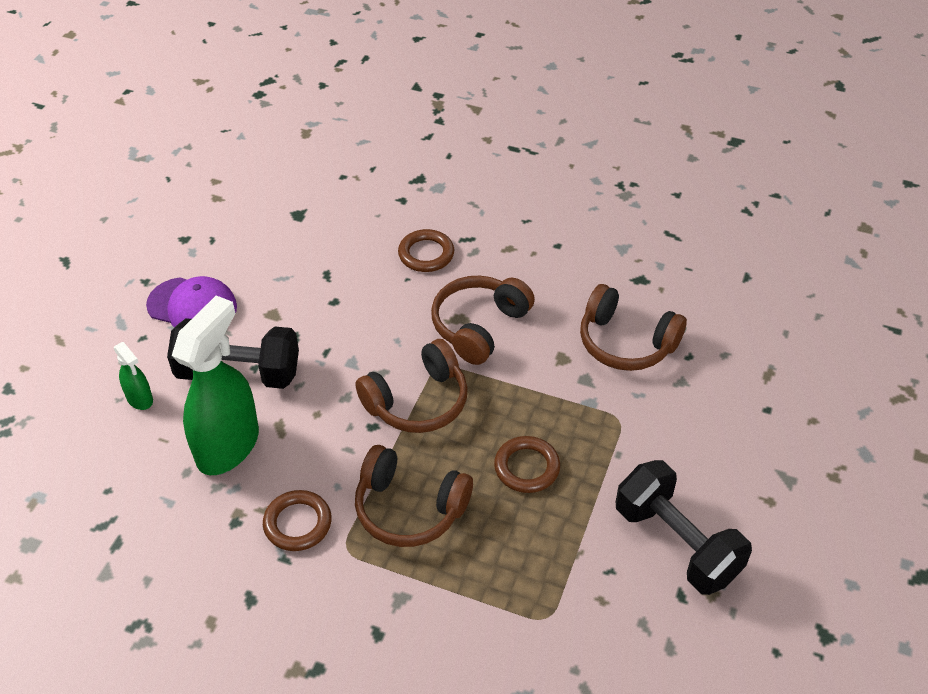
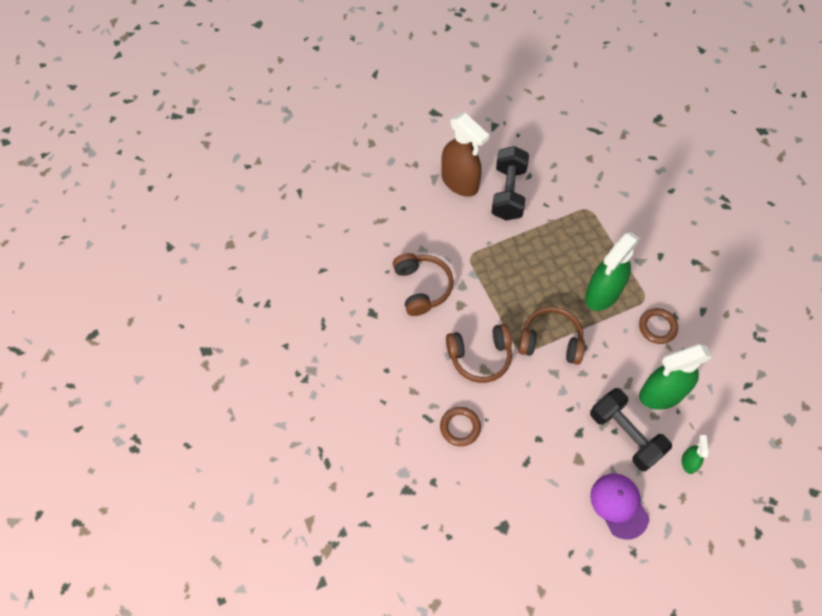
camera: 135 degrees left, 15 degrees up
(409, 508) = (602, 294): brown headphones -> green spray bottle
(527, 467) = (534, 269): brown ring -> none
(751, 501) = (460, 182): none -> brown spray bottle

